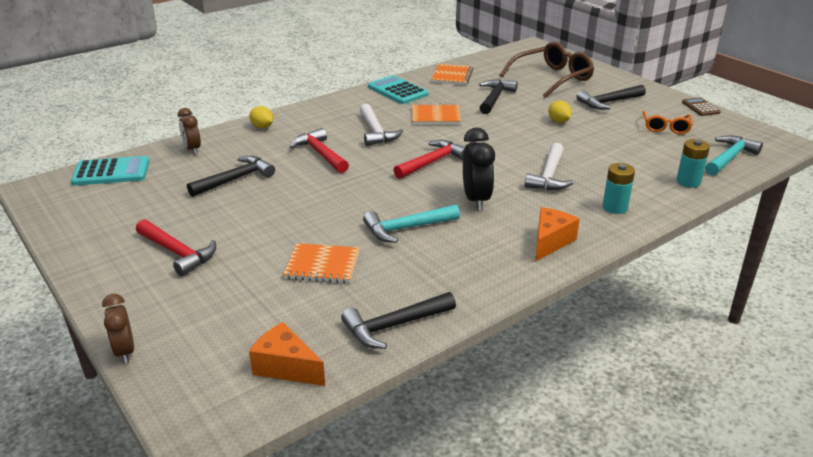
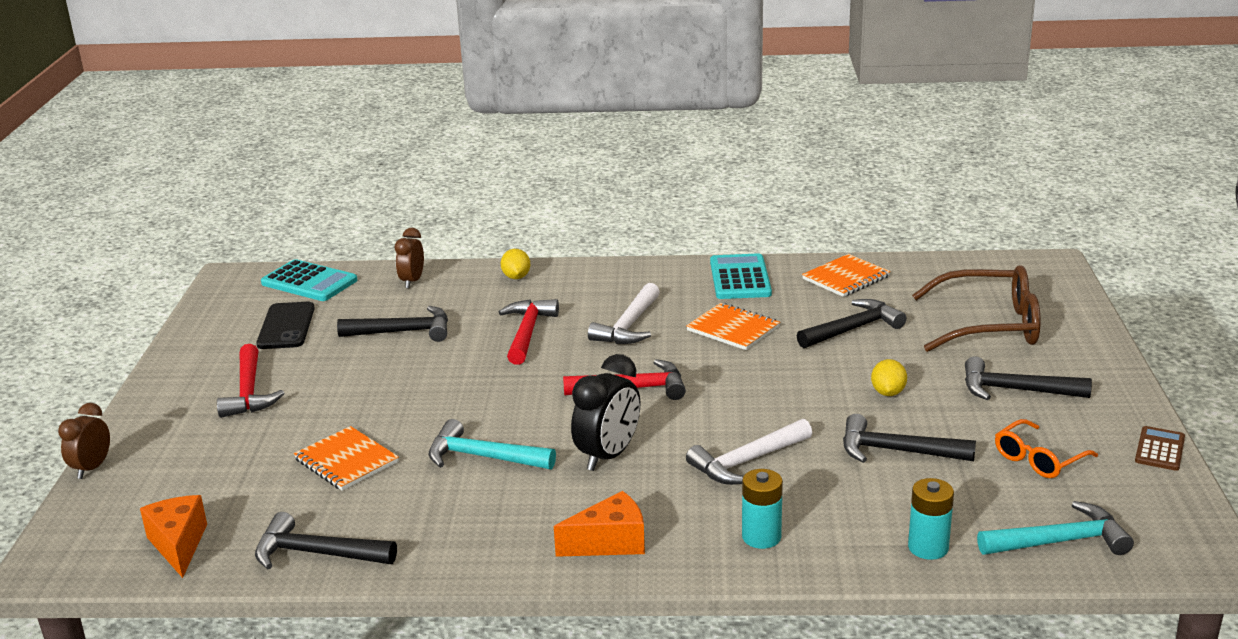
camera: 40 degrees right, 5 degrees down
(139, 204) = (286, 326): none -> black phone
(605, 145) = (896, 451): none -> black hammer

